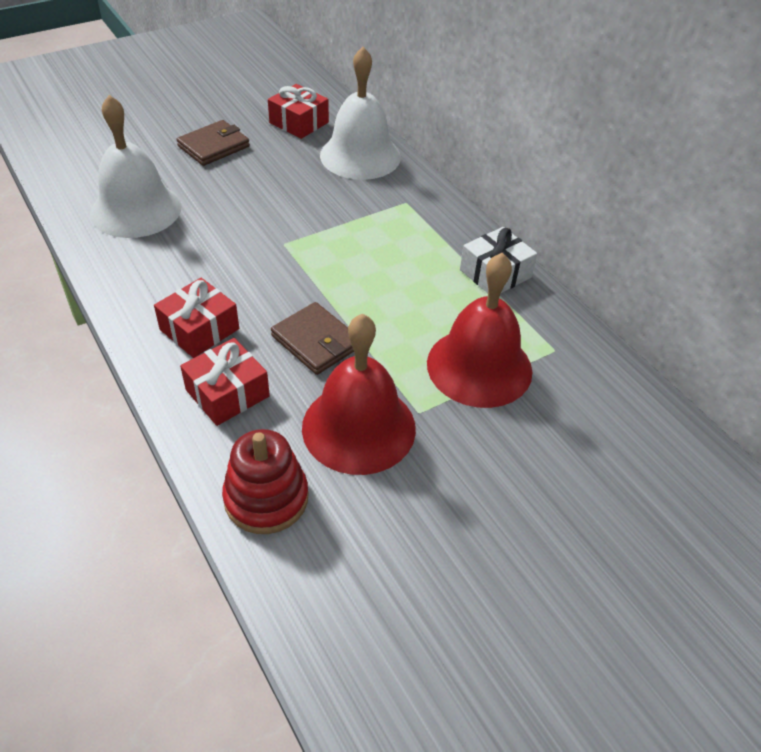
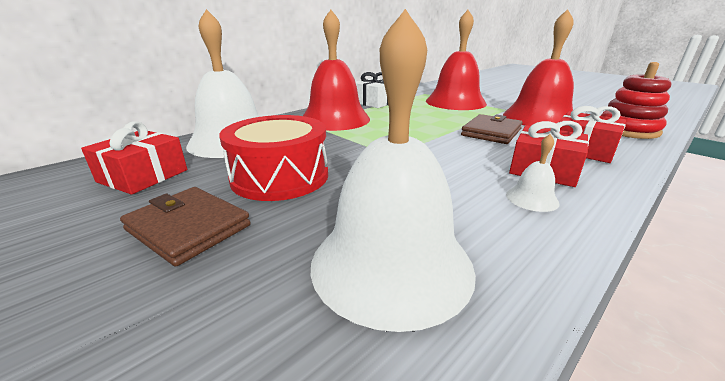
camera: 100 degrees left, 20 degrees down
(160, 294) = (532, 198): none -> white bell
(266, 179) = (280, 177): none -> red drum
(414, 224) = (335, 119): none -> red bell

